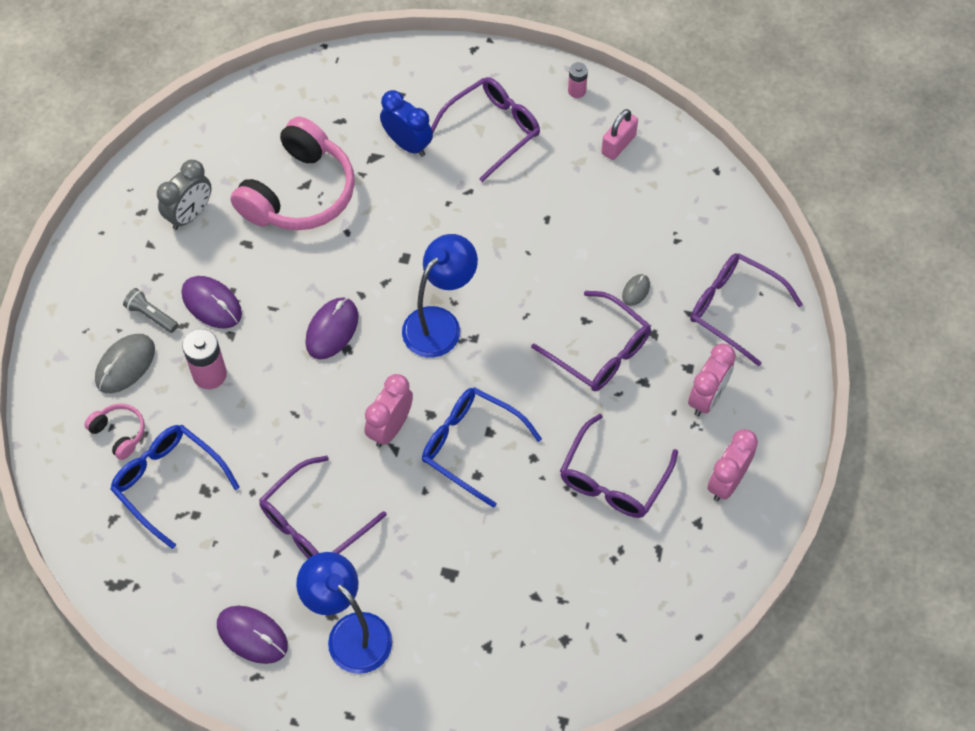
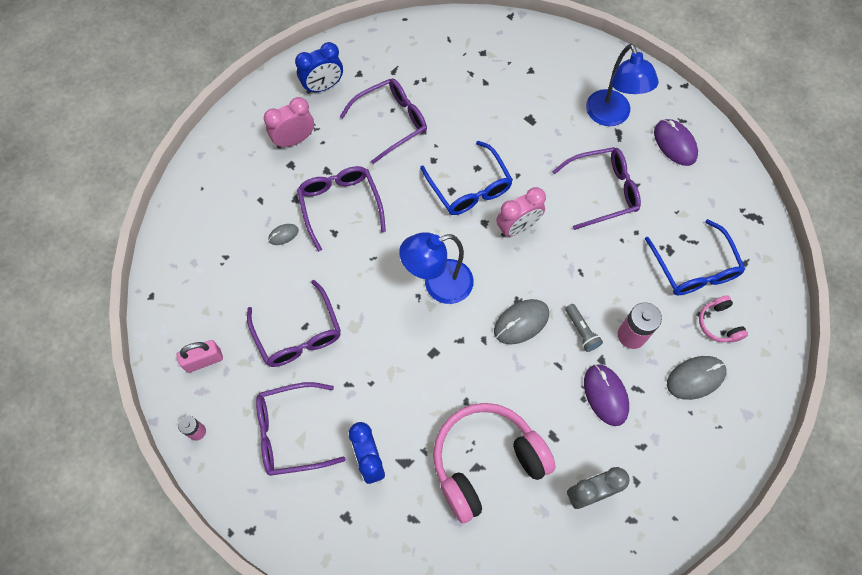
camera: 150 degrees left, 5 degrees up
(151, 315) = (659, 411): grey flashlight -> grey flashlight (581, 331)
(332, 330) = (521, 322): purple mouse -> grey mouse
(727, 482) = (323, 86): pink clock -> blue clock
(734, 309) = (228, 187): purple glasses -> purple glasses (298, 334)

